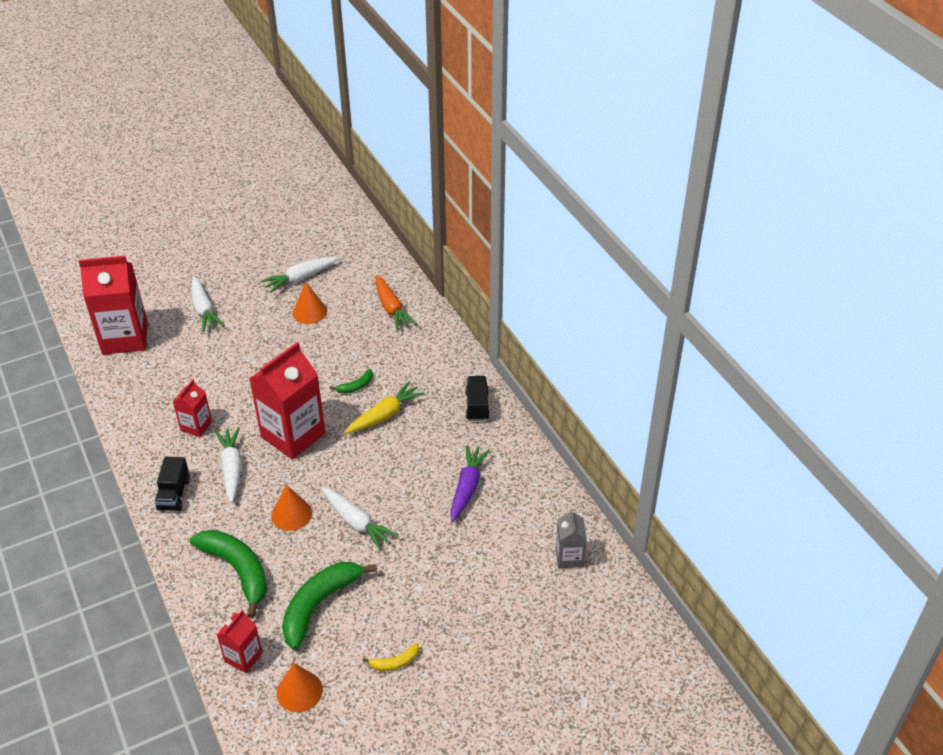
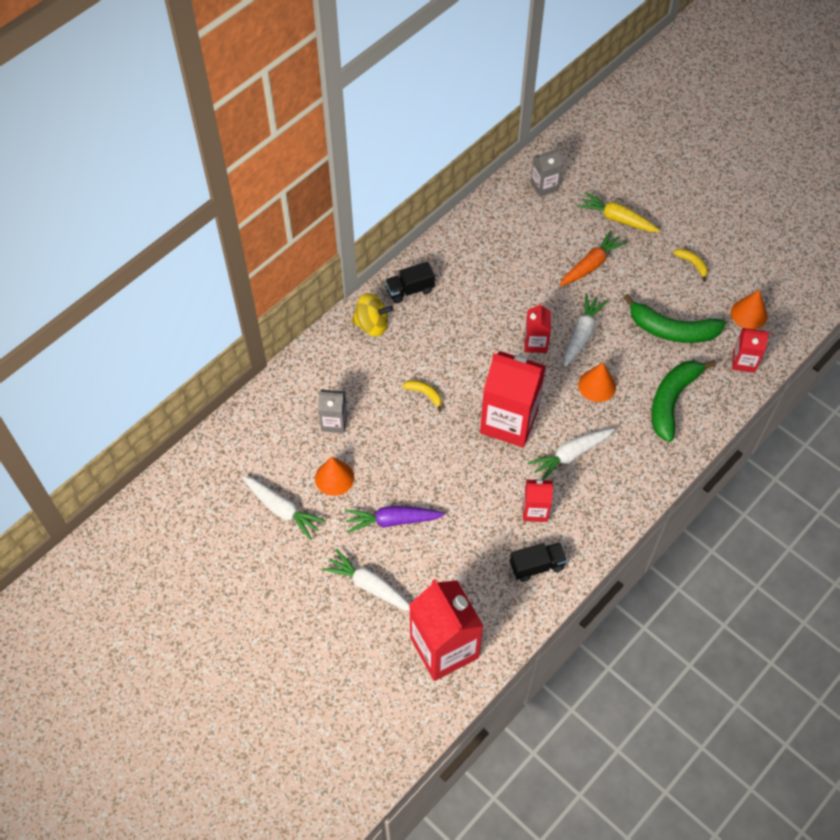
camera: 110 degrees left, 15 degrees up
(174, 494) = (622, 488): black truck -> black truck (537, 566)
(204, 310) = (369, 586): white carrot -> white carrot turned 105 degrees counterclockwise
(355, 386) = (425, 394): green banana -> yellow banana
(362, 323) = (334, 422): none -> grey carton
(366, 482) = (535, 343): none -> red carton
(385, 415) = (451, 357): yellow carrot -> yellow carrot (616, 218)
(391, 308) = (302, 403): orange carrot -> orange carrot (591, 265)
(450, 370) = (372, 325): none -> yellow spinning top
(467, 487) = (507, 270): purple carrot -> purple carrot (392, 521)

